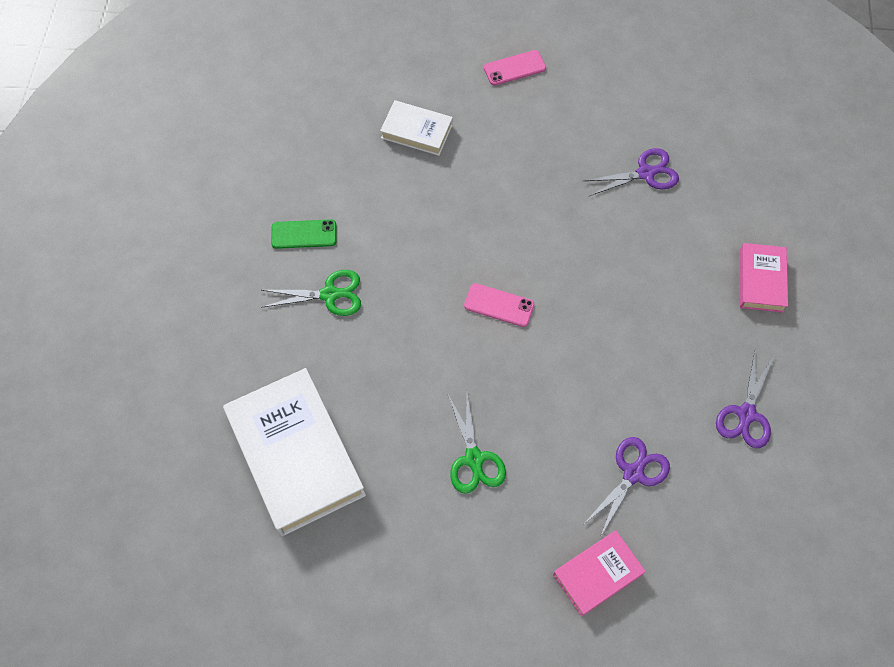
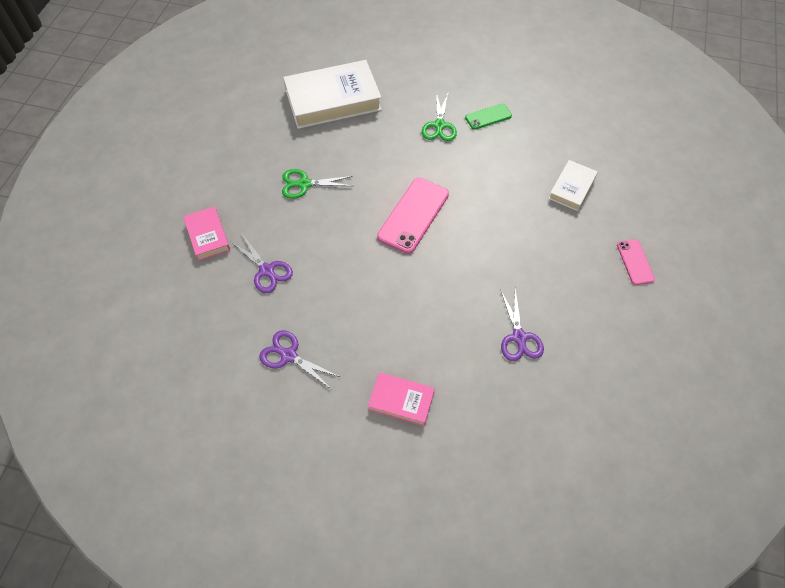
camera: 100 degrees right, 5 degrees down
(304, 234) = (488, 117): green phone -> green phone turned 60 degrees clockwise
(499, 305) = (413, 215): pink phone -> pink phone, size x1.79

